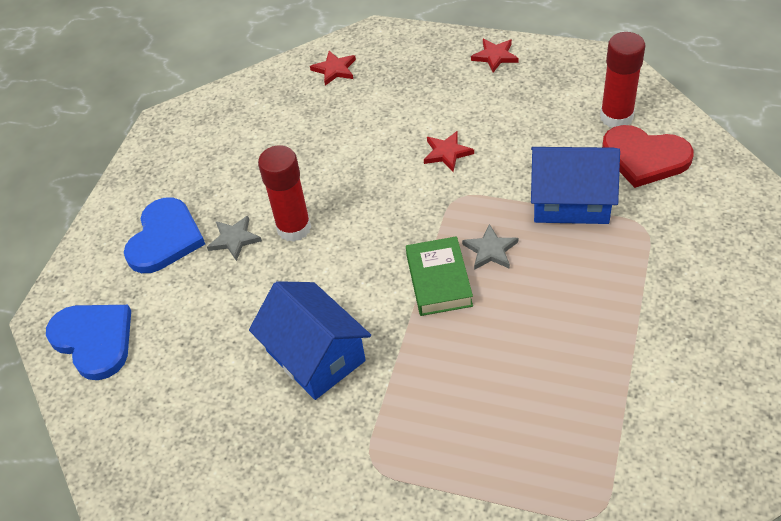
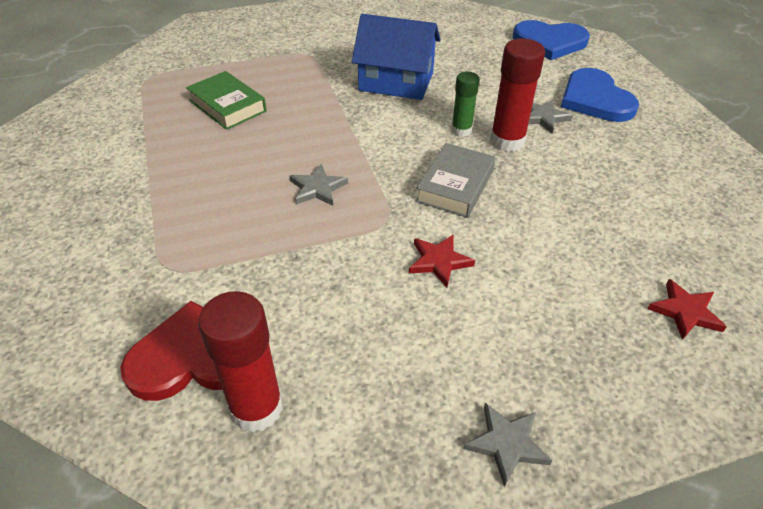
camera: 140 degrees right, 5 degrees down
(318, 258) = (461, 130): none -> green glue stick
(380, 205) = (455, 185): none -> grey book
(439, 280) = (345, 151): green book -> green book (227, 106)
(495, 56) = (507, 444): red star -> grey star
(570, 201) = (263, 264): blue house -> none

